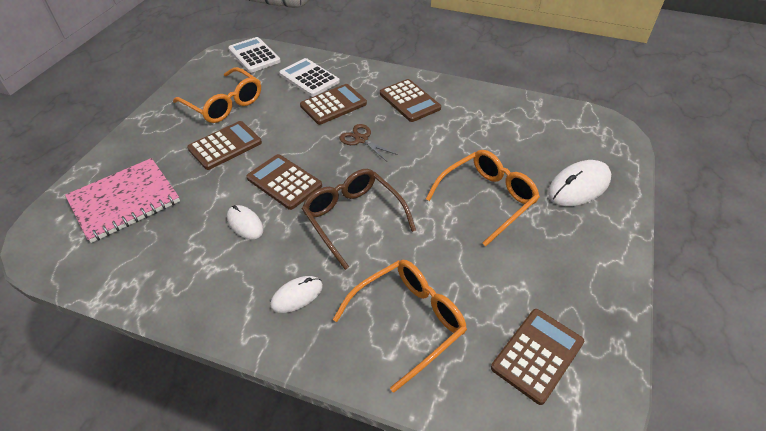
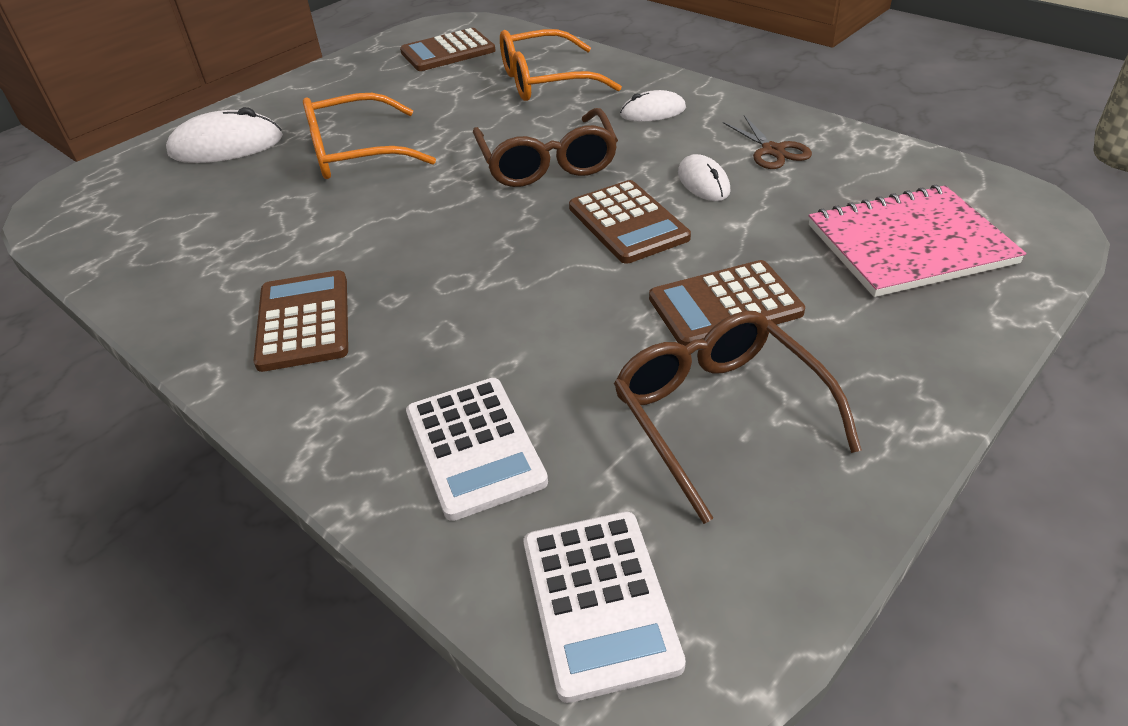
camera: 155 degrees left, 5 degrees down
(224, 104) = (719, 415): orange glasses -> brown glasses
(333, 105) = (463, 350): brown calculator -> none
(361, 139) = (459, 264): brown scissors -> brown scissors (772, 151)

